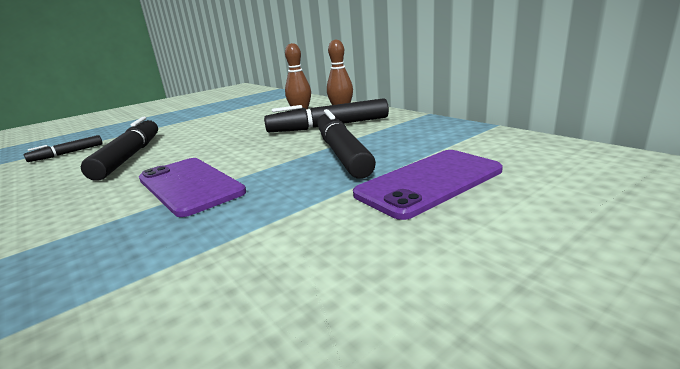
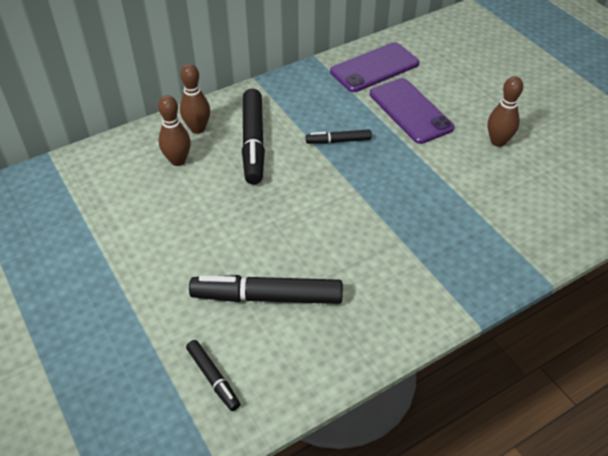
camera: 85 degrees left, 25 degrees up
(189, 185) = (373, 228): purple phone -> purple phone (374, 68)
(342, 153) = (338, 141): black marker -> black marker, size x0.53
(388, 272) = (498, 141): none -> brown bowling pin

